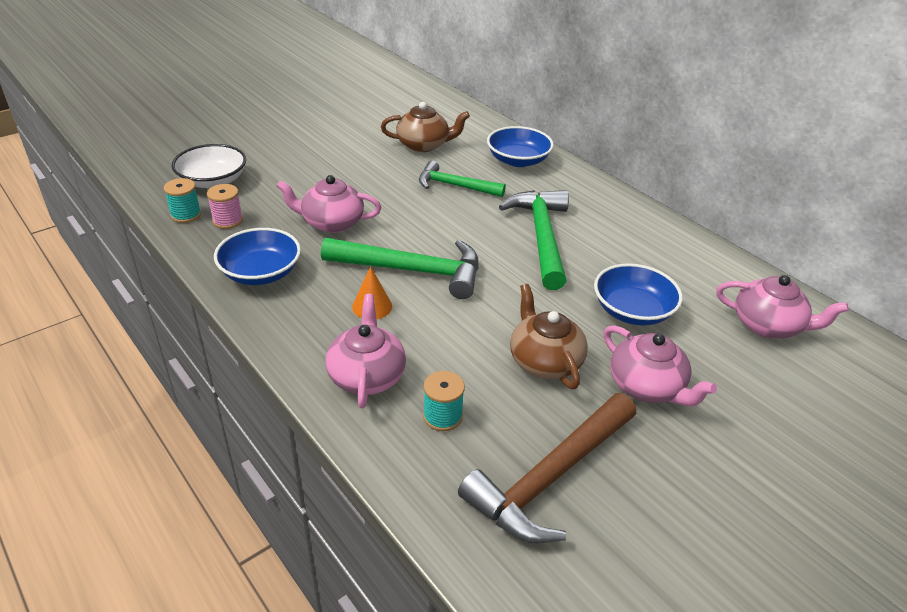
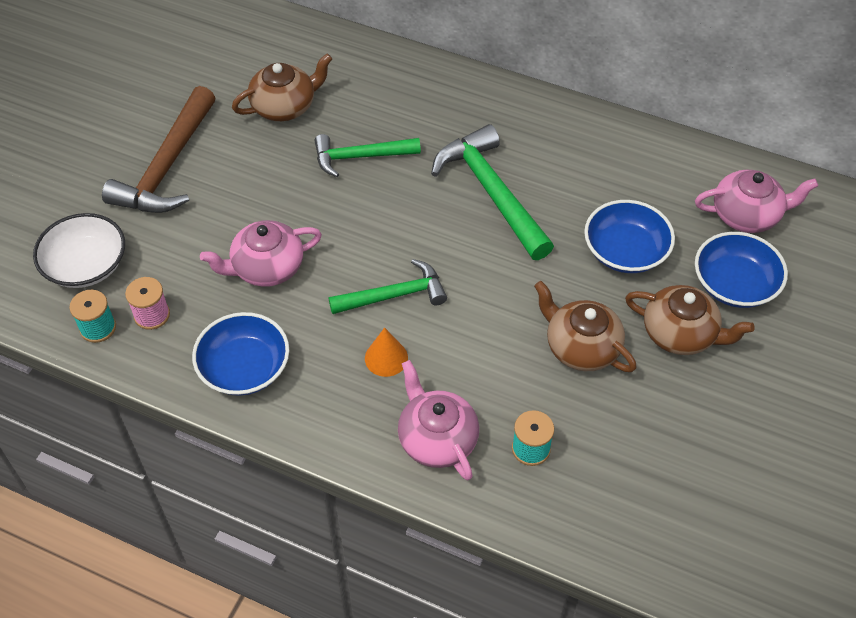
camera: 25 degrees left, 15 degrees up
(412, 271) = (394, 295): green hammer -> green hammer, size x0.65
(518, 160) = (402, 88): blue bowl -> blue bowl (734, 284)
(550, 477) = (652, 464): brown hammer -> brown hammer (167, 166)
(647, 386) = (680, 334): pink teapot -> brown teapot

